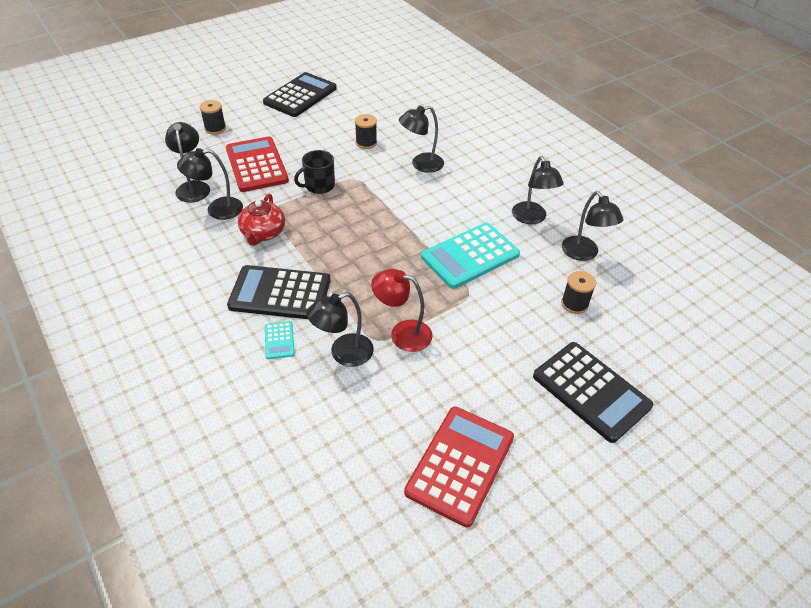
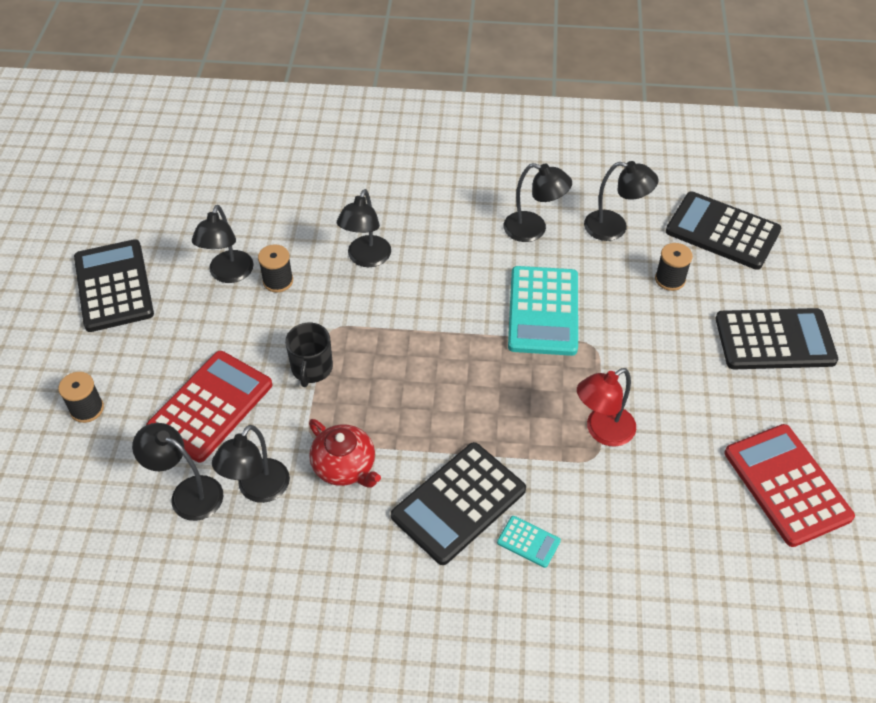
camera: 50 degrees left, 5 degrees up
(256, 165) = (210, 406): red calculator -> red calculator turned 105 degrees clockwise
(343, 354) = (591, 496): black lamp -> black lamp (228, 274)
(656, 311) = (722, 231): none -> black calculator

